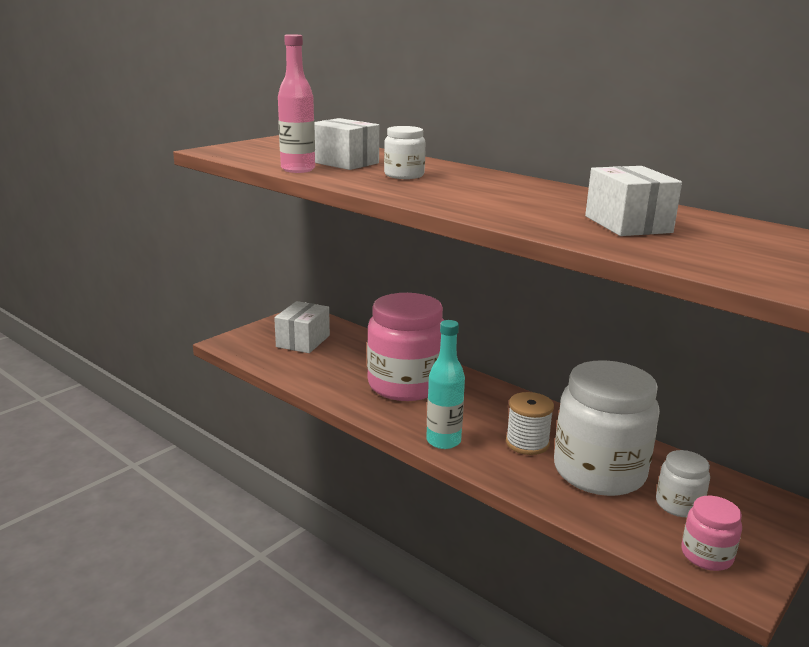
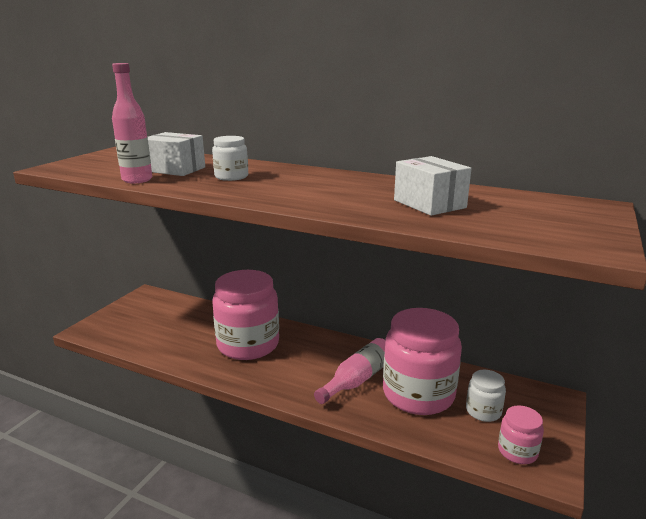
camera: 15 degrees left, 0 degrees up
(303, 341) = (152, 318): white box -> none
(443, 441) = (292, 390): turquoise bottle -> none
(527, 443) = (358, 379): white spool -> pink bottle
(599, 471) = (418, 394): white jar -> pink jar

